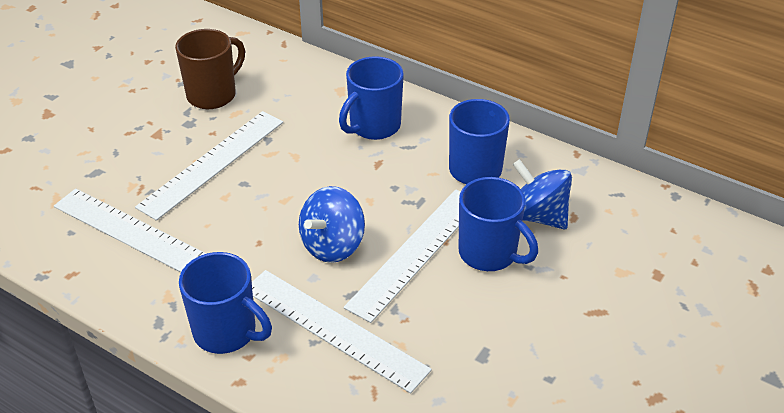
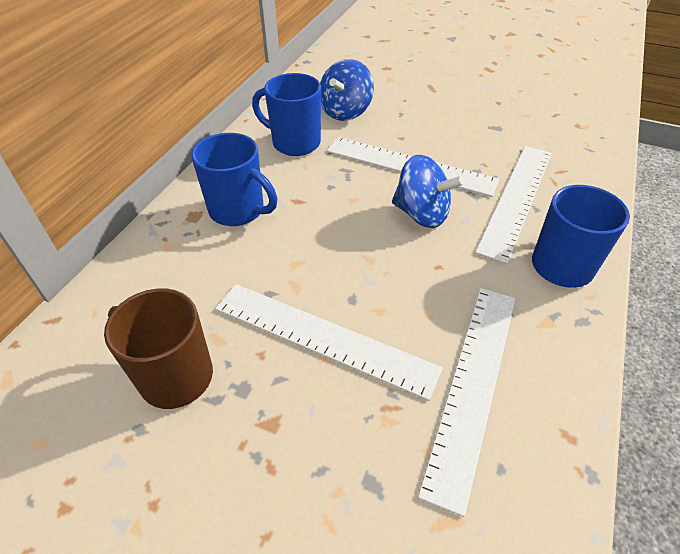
camera: 100 degrees left, 5 degrees up
(489, 254) = (395, 130): blue mug -> none

